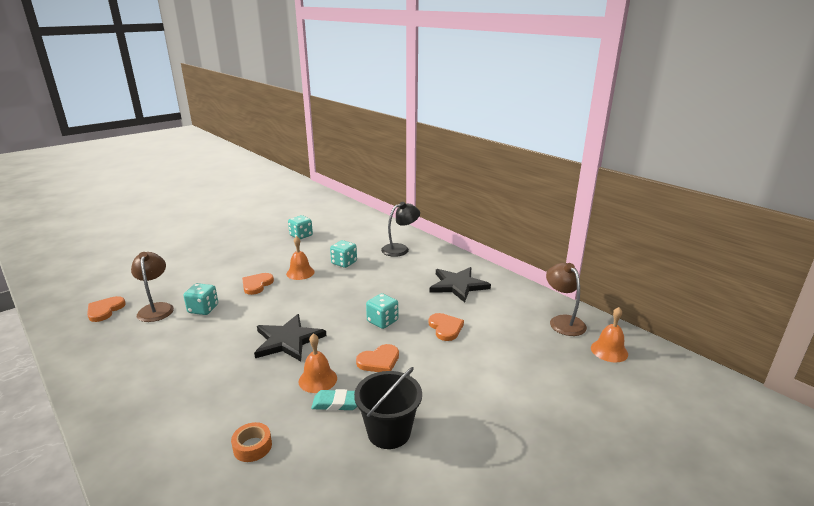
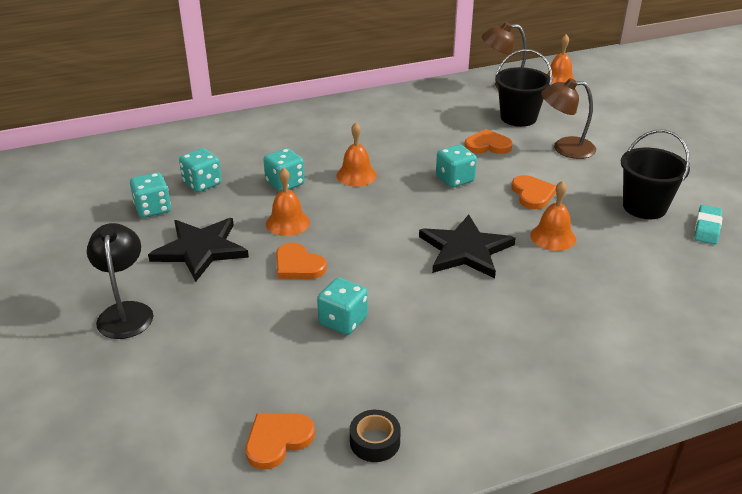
camera: 70 degrees left, 10 degrees up
(96, 339) = (375, 441): none -> black tape
(105, 310) = (277, 440): orange heart -> orange heart turned 105 degrees clockwise
(156, 308) = (309, 373): brown lamp -> brown lamp (565, 148)
(252, 446) = (653, 289): orange tape -> none
(332, 241) = (202, 183): none -> turquoise dice
(337, 403) = (596, 230): turquoise eraser -> turquoise eraser (707, 228)
(366, 283) = (356, 175): none -> orange bell
(400, 249) = (278, 136): black lamp -> black lamp (125, 312)
(458, 285) = (403, 119): black star -> black star (200, 250)
(507, 337) = (518, 118): none -> black bucket

